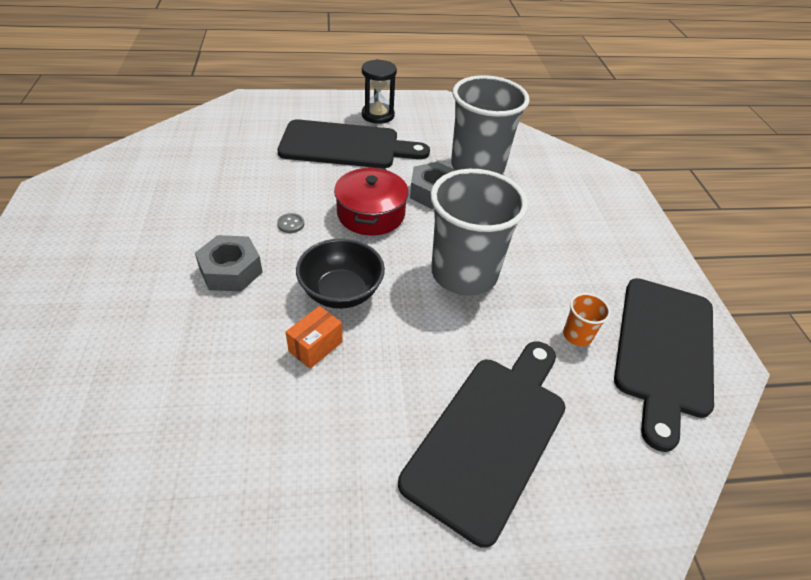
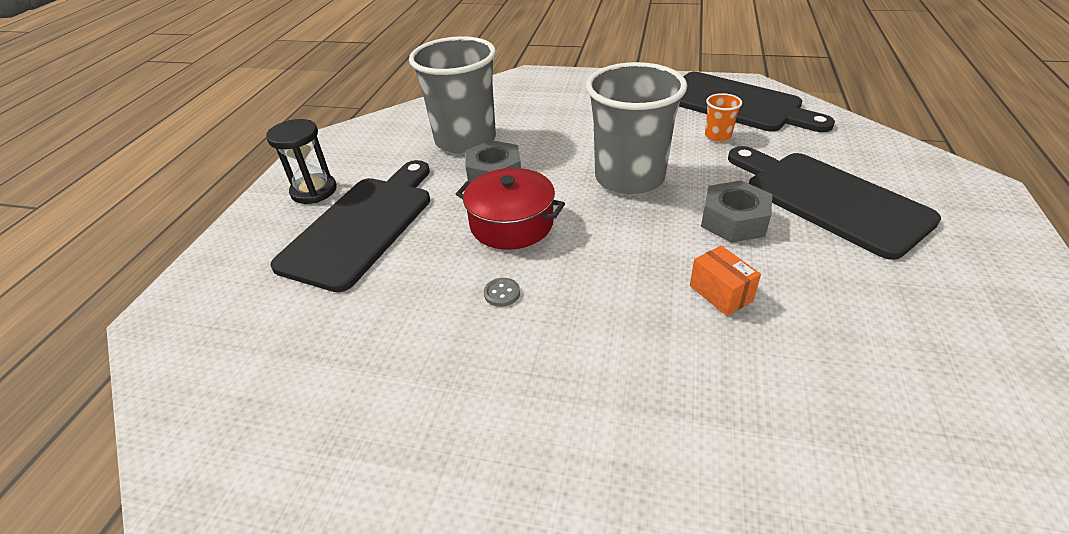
camera: 65 degrees left, 5 degrees down
(231, 270) = (576, 360): grey nut -> grey nut (733, 221)
(341, 292) = (638, 264): black bowl -> none

